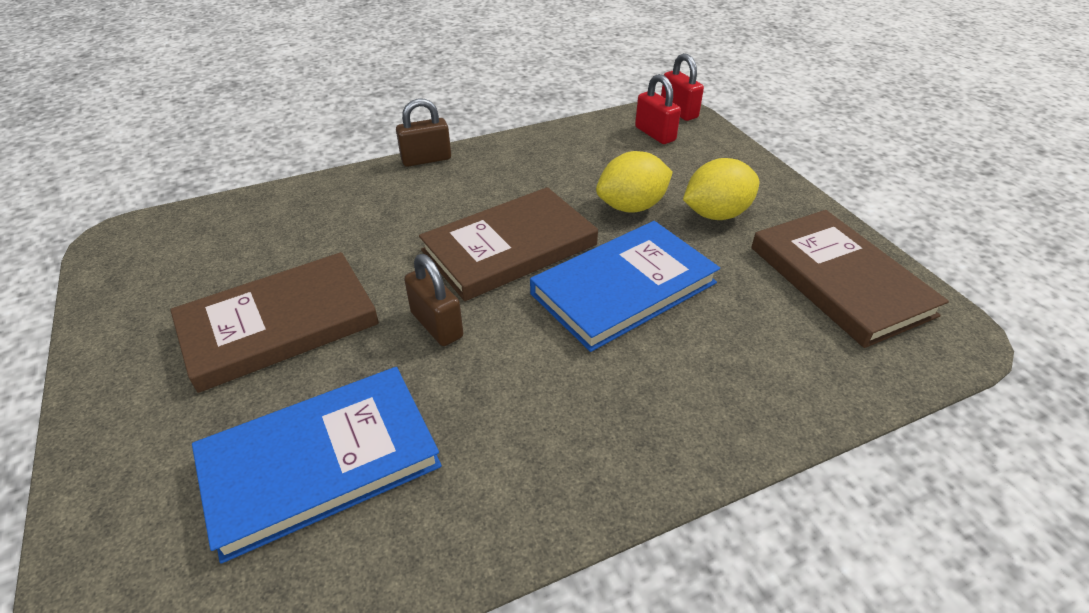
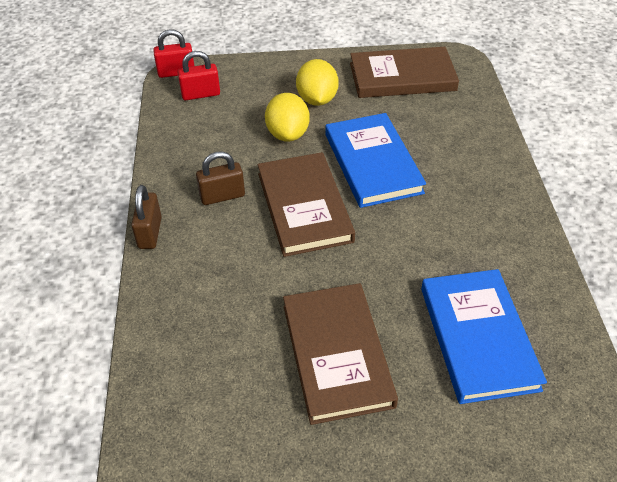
camera: 70 degrees left, 5 degrees up
(436, 325) = (372, 261): brown padlock -> brown padlock (222, 196)

